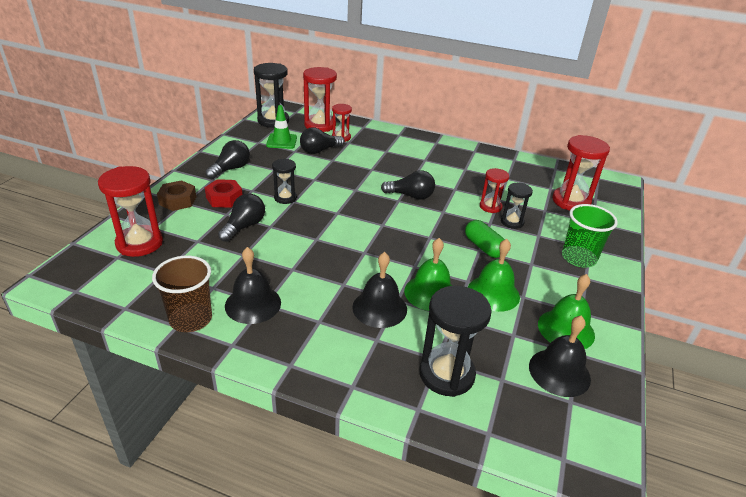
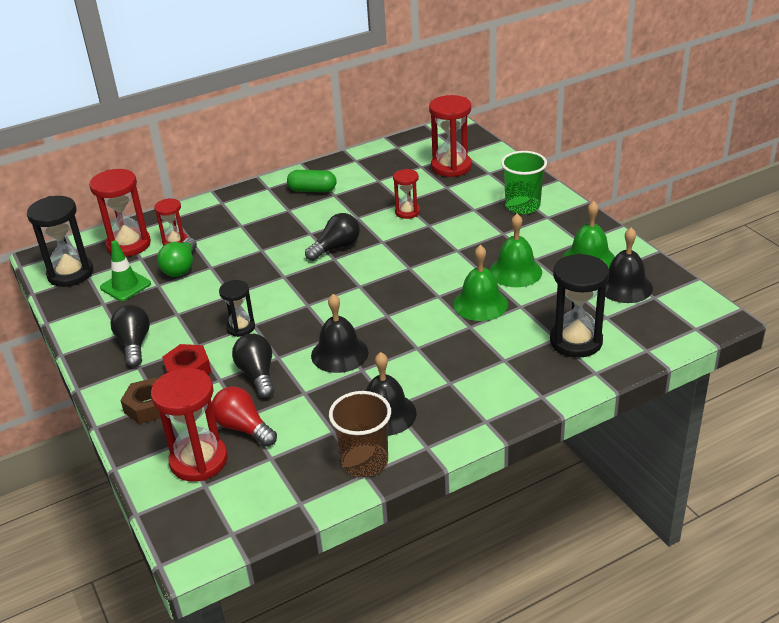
camera: 45 degrees left, 0 degrees up
(186, 246) = (243, 428): none -> red light bulb
(319, 150) = (181, 268): black light bulb -> green light bulb
(379, 308) = (469, 340): black bell -> black bell (339, 353)
(483, 247) = (456, 246): green capsule -> green capsule (312, 190)
(512, 222) = (441, 212): black hourglass -> none

